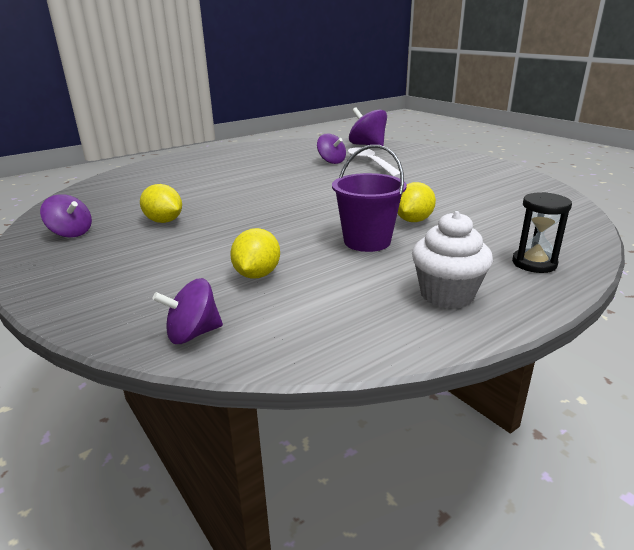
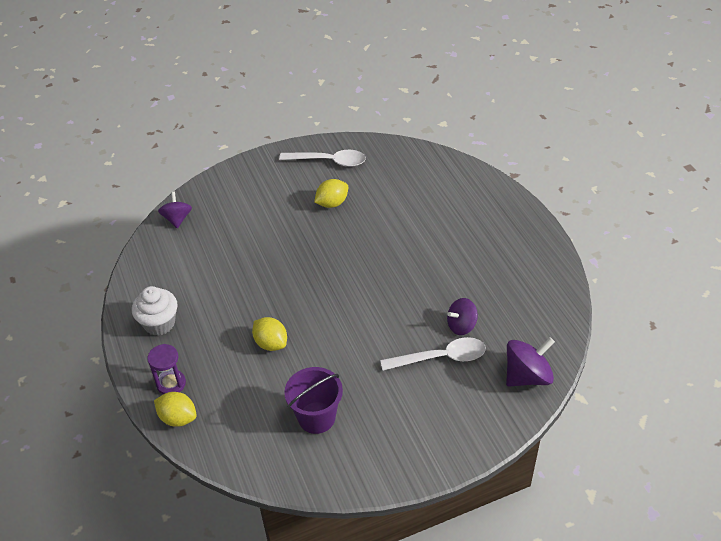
camera: 105 degrees right, 20 degrees up
(71, 233) = (329, 161): purple spinning top -> white spoon
(257, 274) = (225, 245): yellow lemon -> yellow lemon (178, 418)
(367, 241) = (246, 306): purple bucket -> purple bucket (316, 417)
(534, 263) = (171, 384): black hourglass -> purple hourglass

